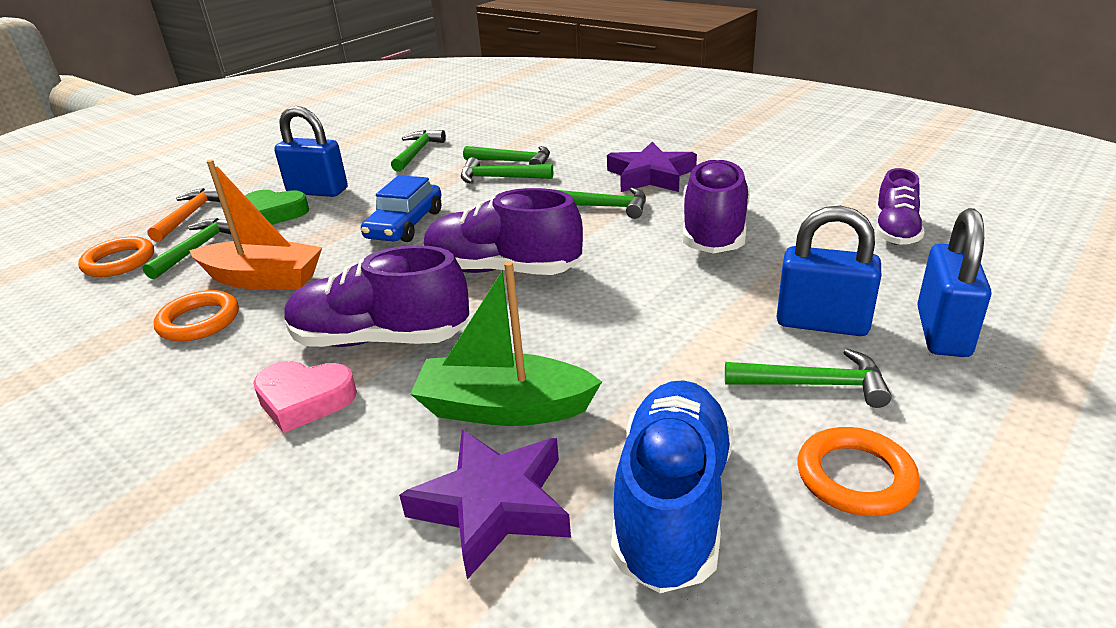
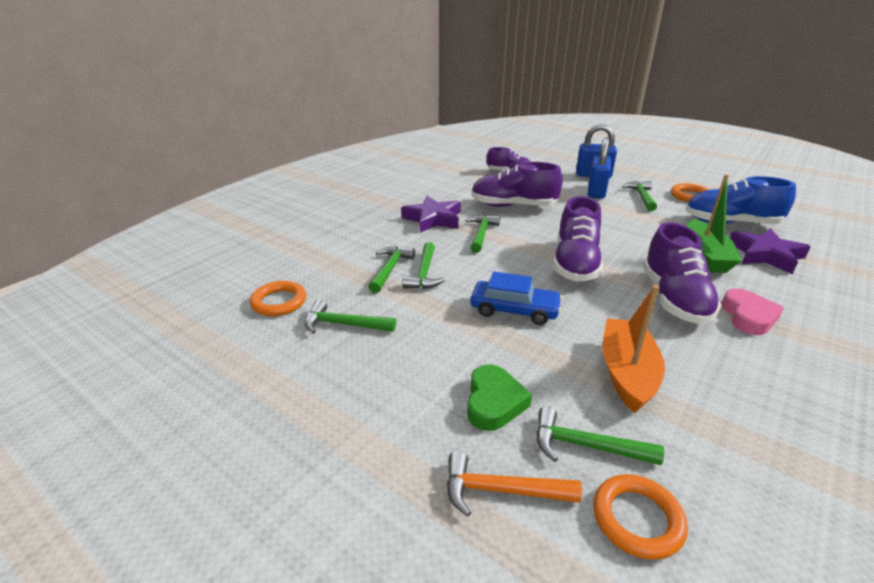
camera: 95 degrees left, 0 degrees up
(199, 321) = (705, 394): orange ring -> orange ring (279, 302)
(317, 191) = (436, 380): blue padlock -> none

